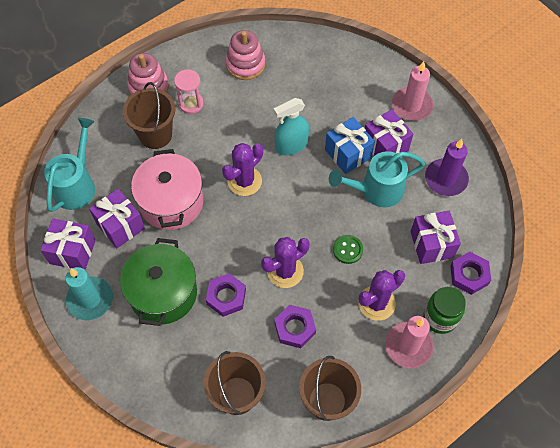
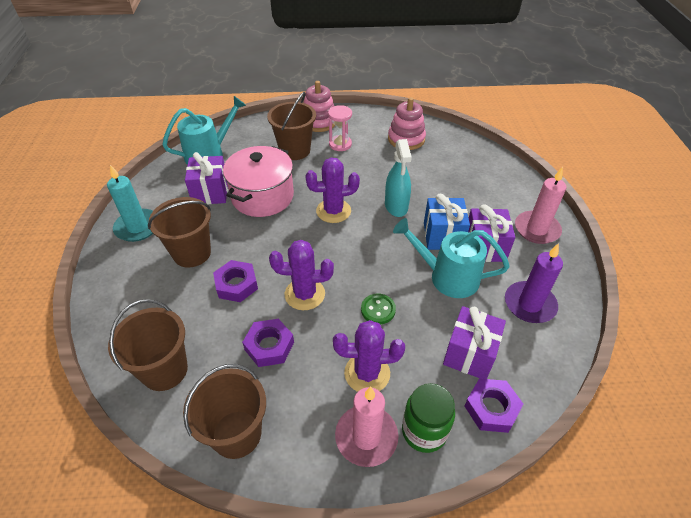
camera: 35 degrees right, 15 degrees down
(72, 252) = (161, 191): purple gift -> none
(163, 293) = (192, 253): green pot -> brown bucket
(291, 145) = (396, 206): turquoise spray bottle -> turquoise spray bottle turned 105 degrees counterclockwise

